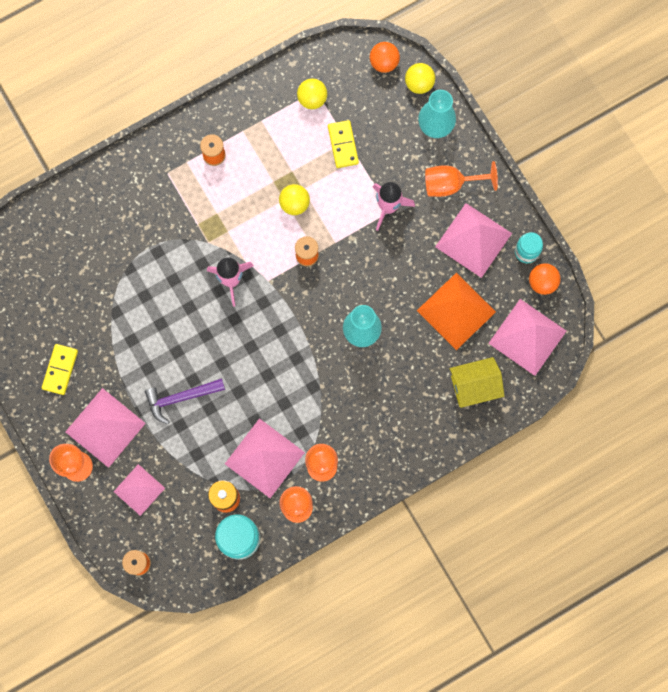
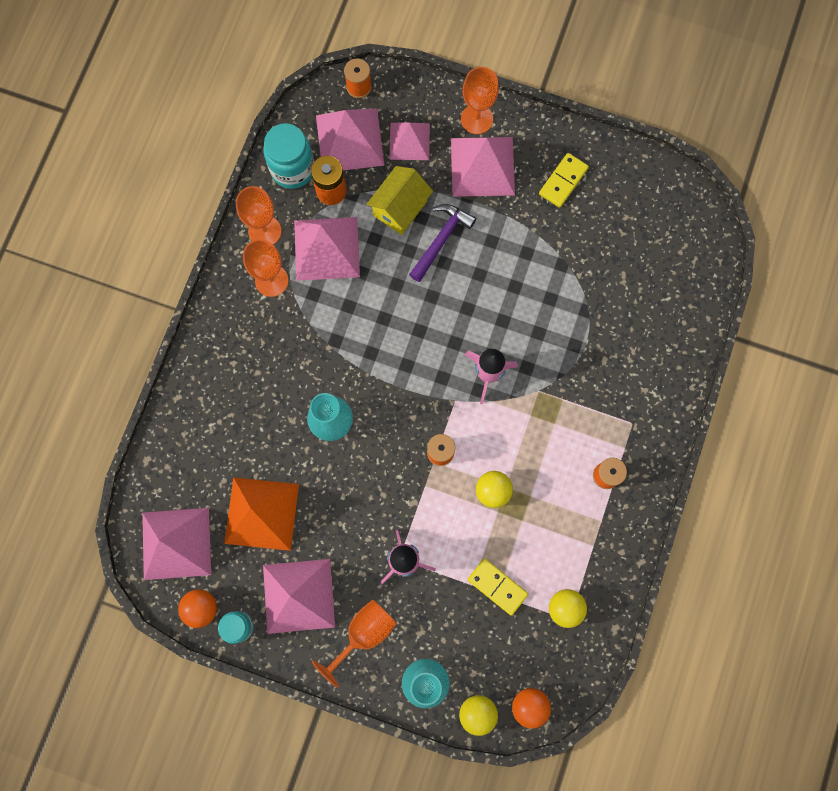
camera: 140 degrees right, 0 degrees up
(60, 370) = (563, 181): yellow domino -> yellow domino turned 60 degrees clockwise
(180, 526) = (350, 140): none -> pink pyramid
(474, 386) = (191, 457): yellow house -> yellow house (400, 208)

